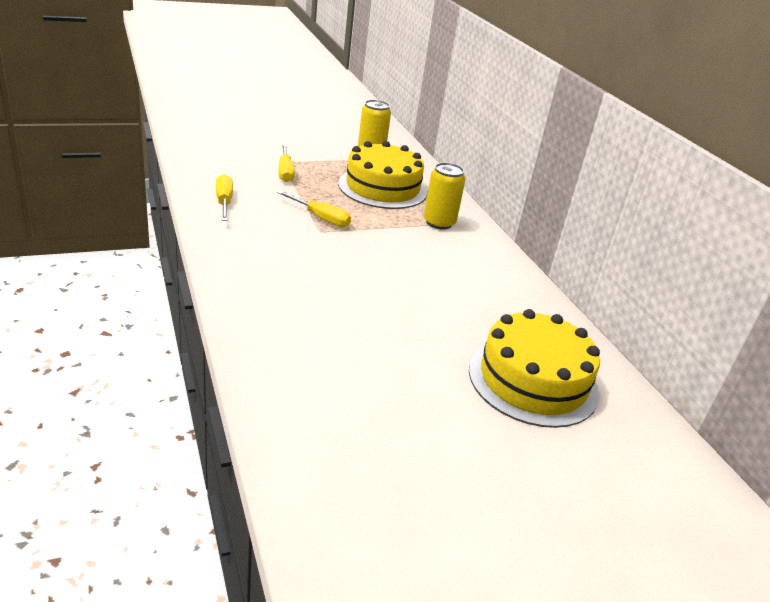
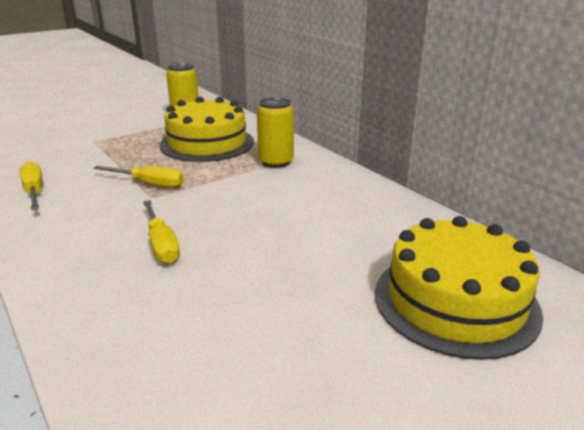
camera: 10 degrees left, 5 degrees down
(285, 172) = (100, 149): yellow screwdriver -> yellow screwdriver (161, 245)

